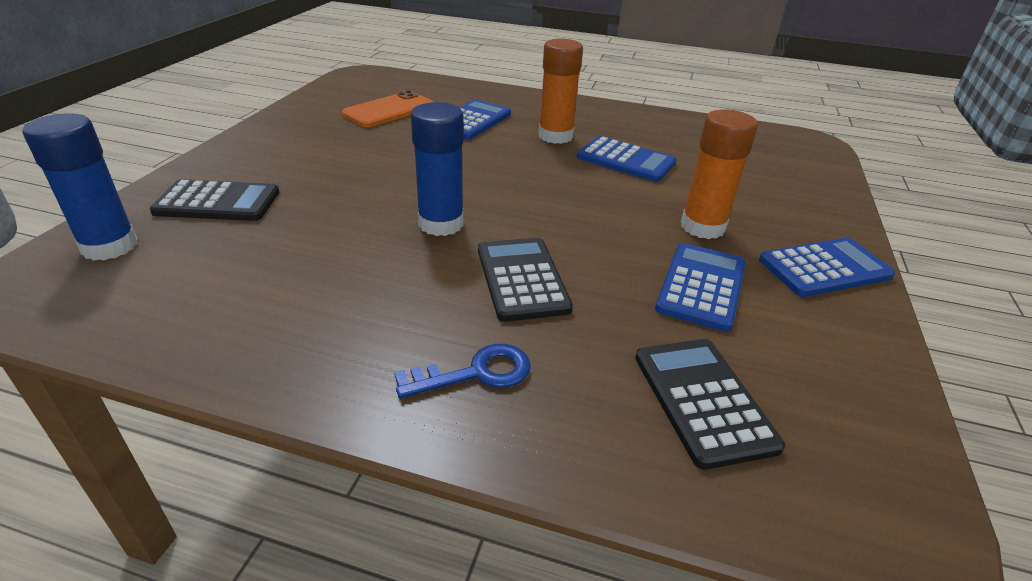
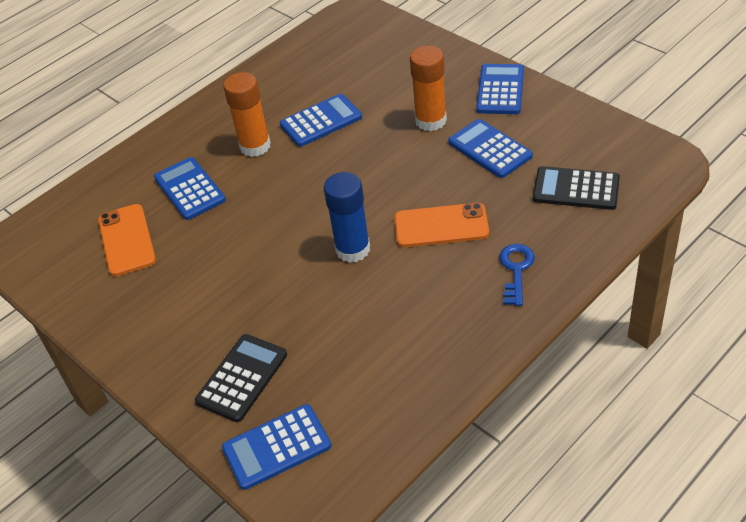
camera: 55 degrees left, 10 degrees up
(109, 246) = (276, 447): blue glue stick -> blue calculator
(522, 279) = (441, 226): black calculator -> orange phone

